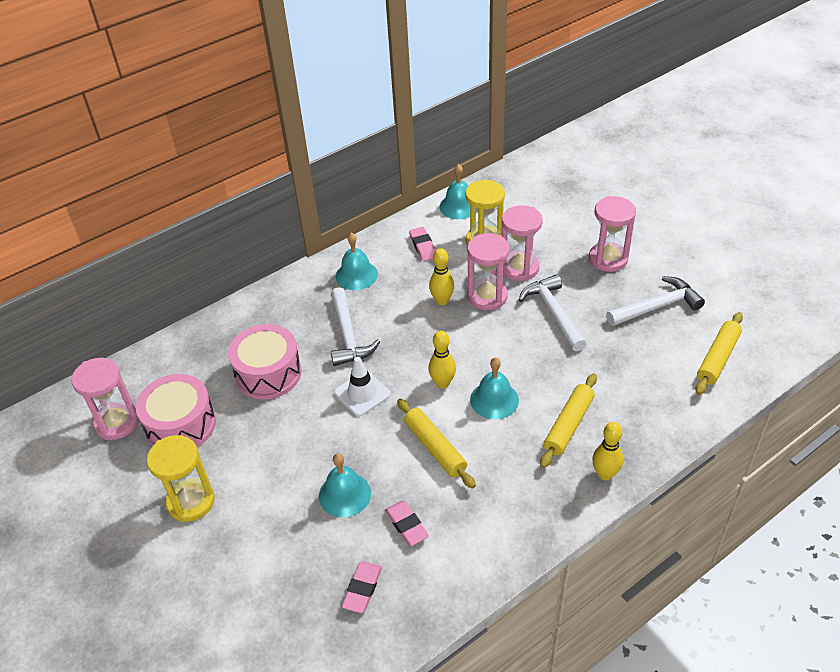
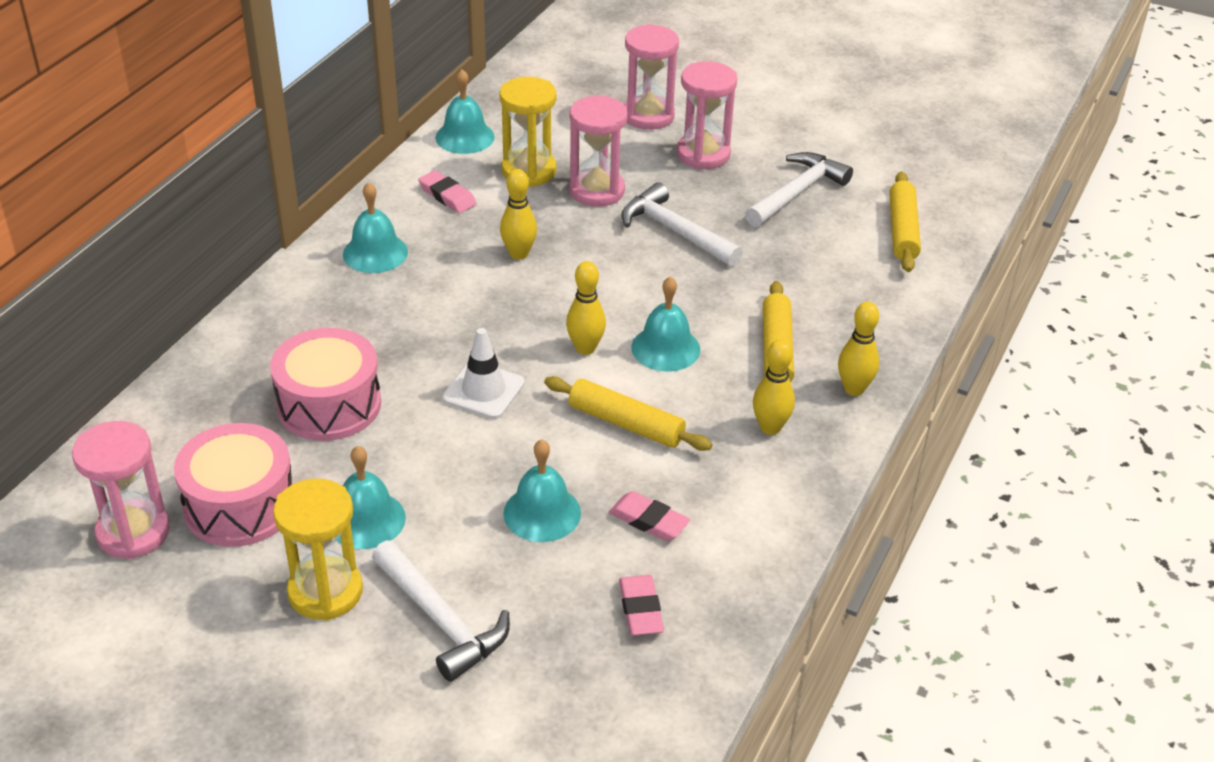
camera: 30 degrees left, 5 degrees down
(242, 460) = (366, 519): none -> turquoise bell
(348, 335) = (415, 328): white hammer -> white hammer (441, 620)
(487, 296) = (576, 234): pink hourglass -> pink hourglass (648, 116)
(528, 484) = (770, 427): none -> yellow bowling pin

